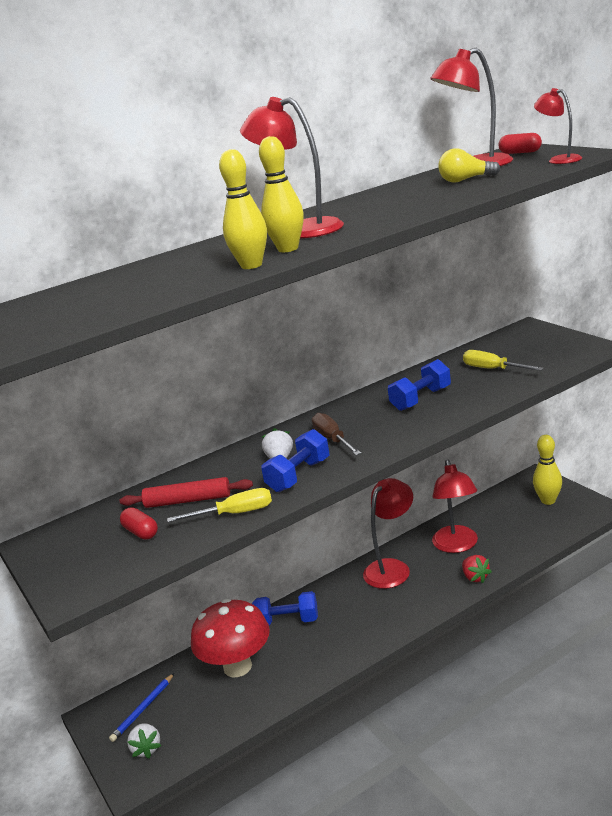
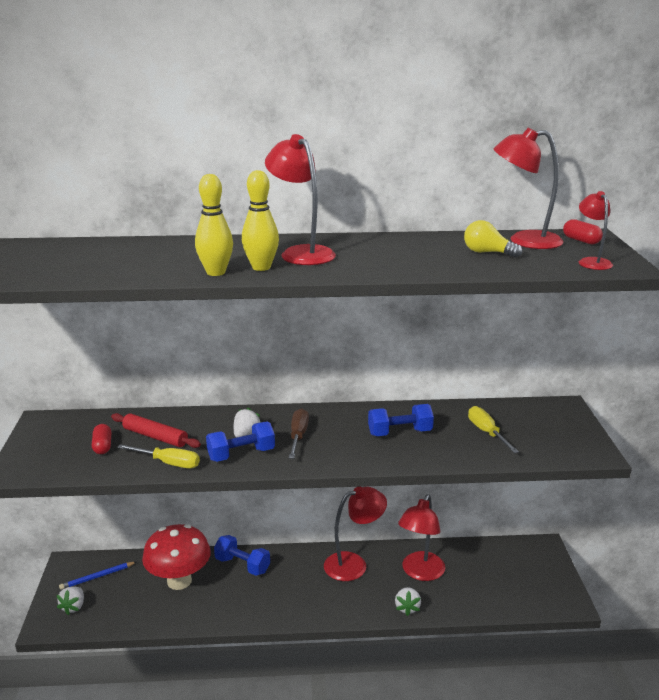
camera: 25 degrees right, 0 degrees up
(475, 577) = (407, 608): red strawberry -> white strawberry
(548, 500) = (533, 573): yellow bowling pin -> none

